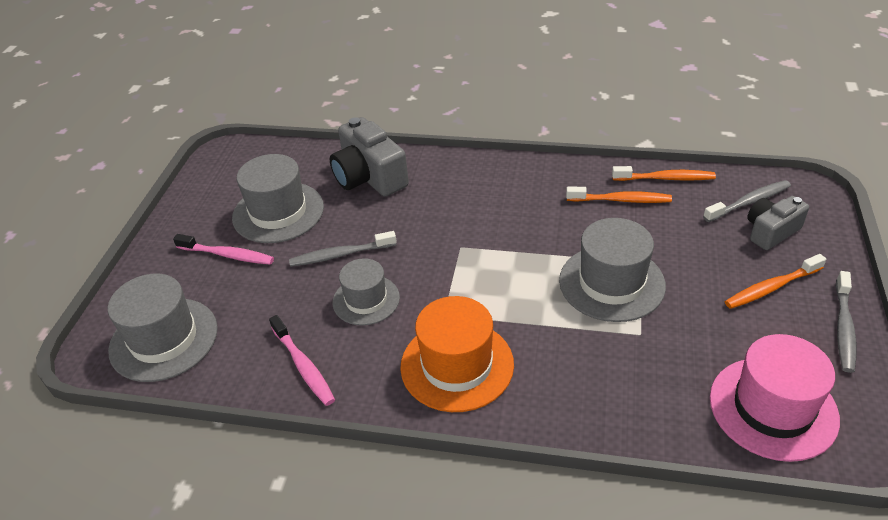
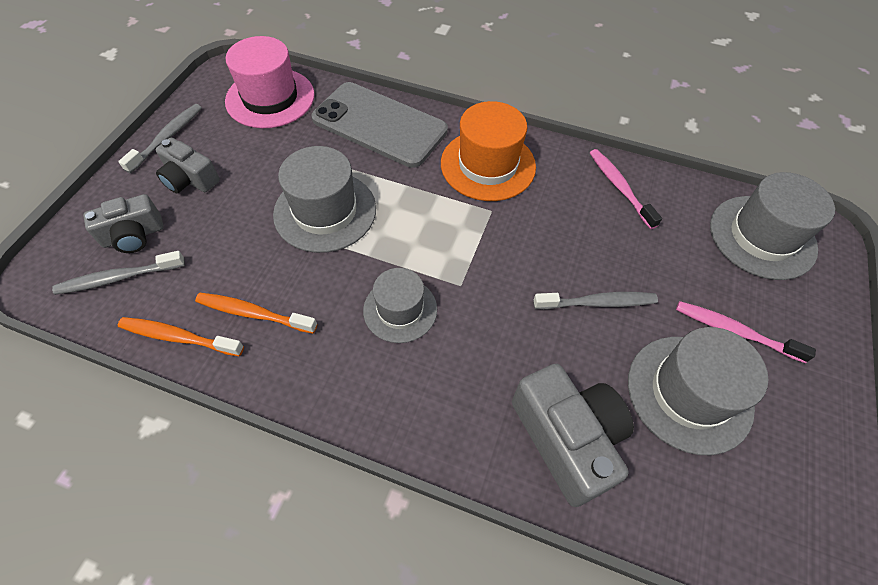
camera: 175 degrees left, 15 degrees up
(366, 300) = (566, 240): grey hat -> grey hat (400, 310)
(606, 395) = (379, 125): none -> grey phone
(771, 288) = (190, 179): orange toothbrush -> grey camera

